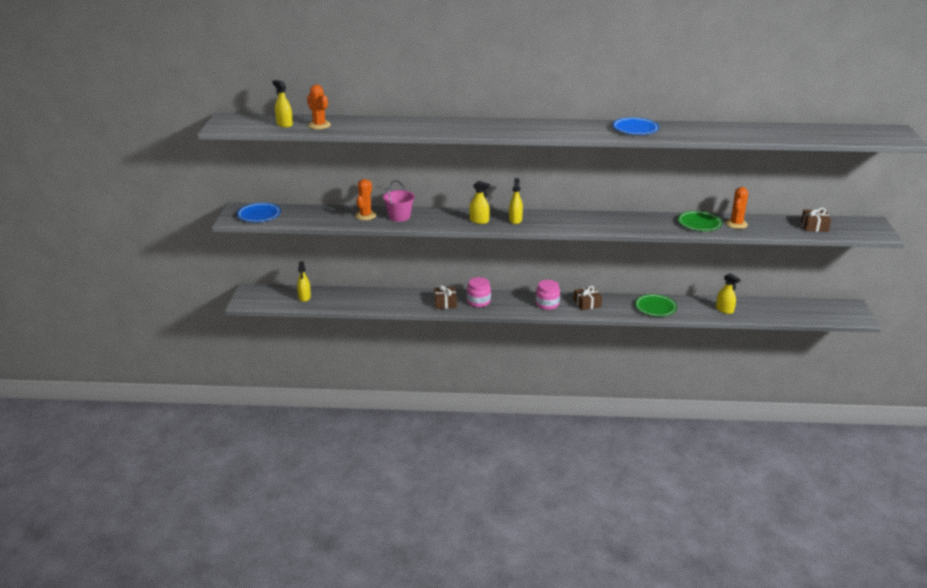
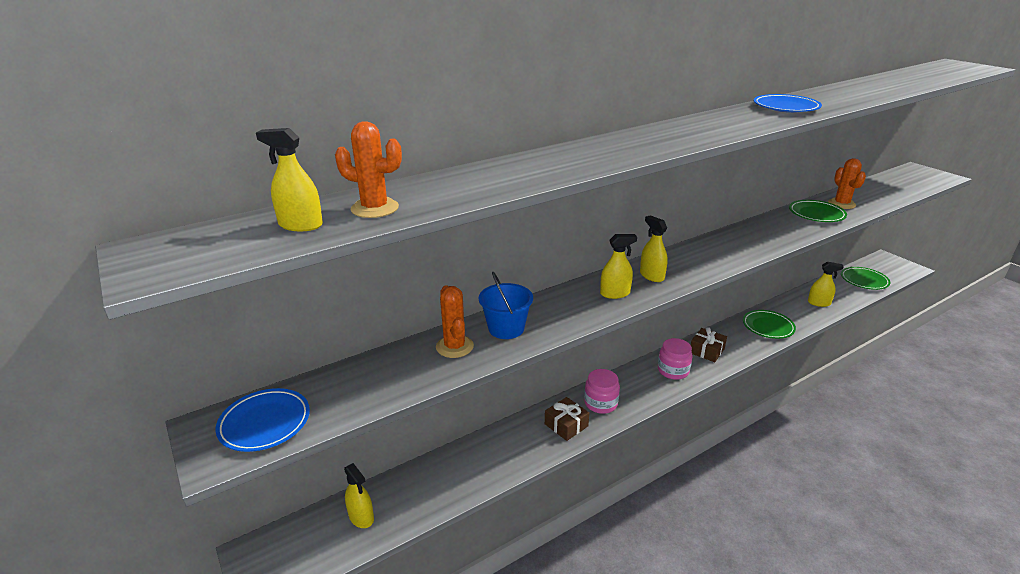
camera: 35 degrees left, 0 degrees up
(399, 216) = (506, 328): pink bucket -> blue bucket
(795, 311) = (864, 281): none -> green plate
(814, 226) = (893, 185): brown gift -> none

